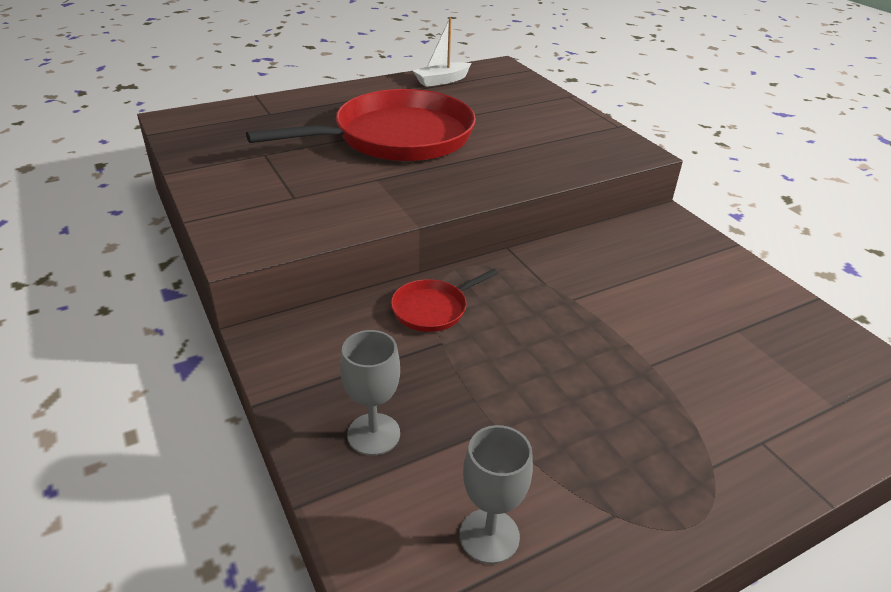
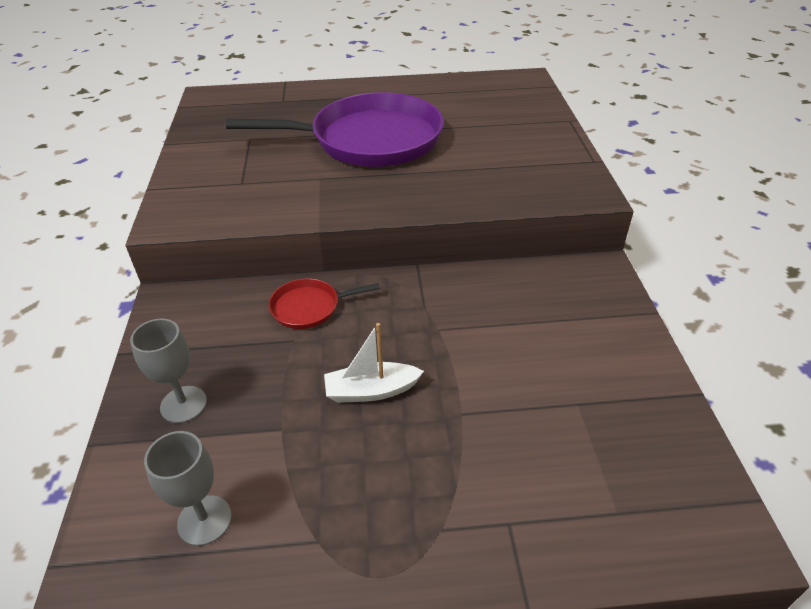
camera: 25 degrees right, 5 degrees up
(397, 137) = (370, 140): red pan -> purple pan
(442, 81) = (456, 87): white boat -> white boat (371, 391)

